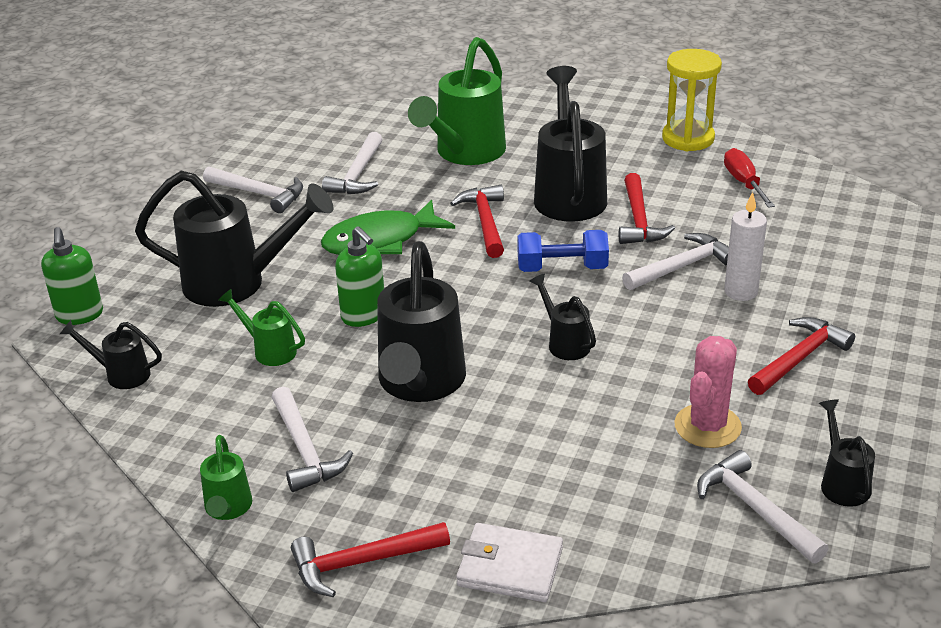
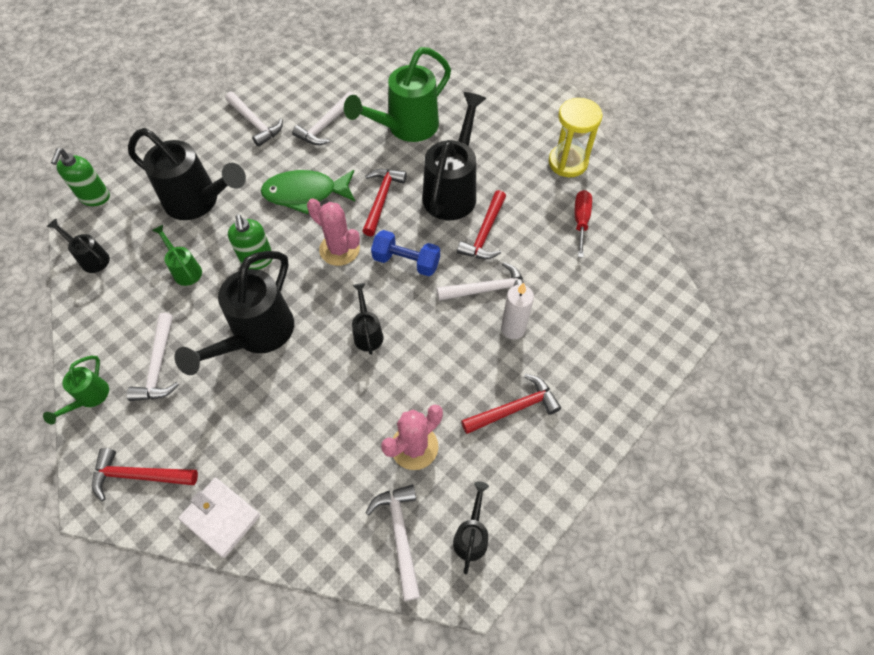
camera: 20 degrees right, 25 degrees up
(466, 279) = (339, 249): none -> pink cactus

